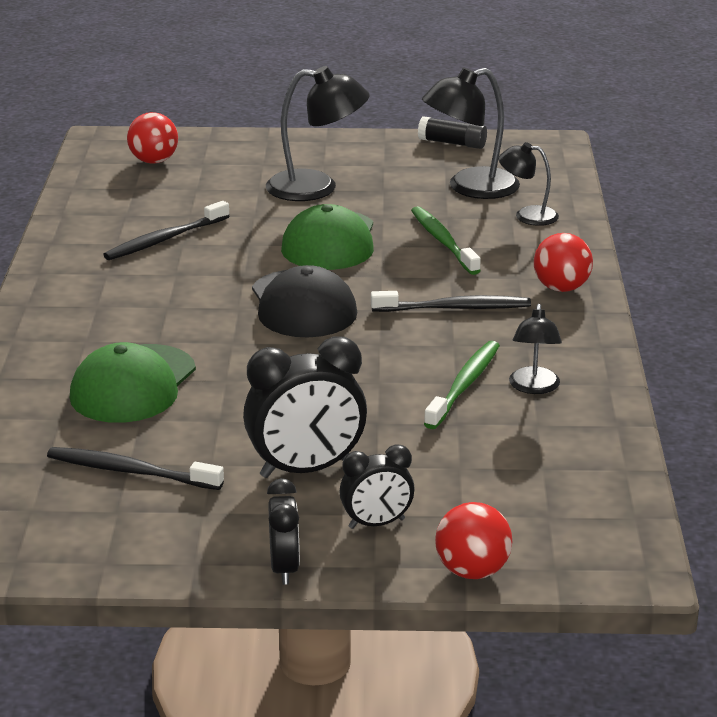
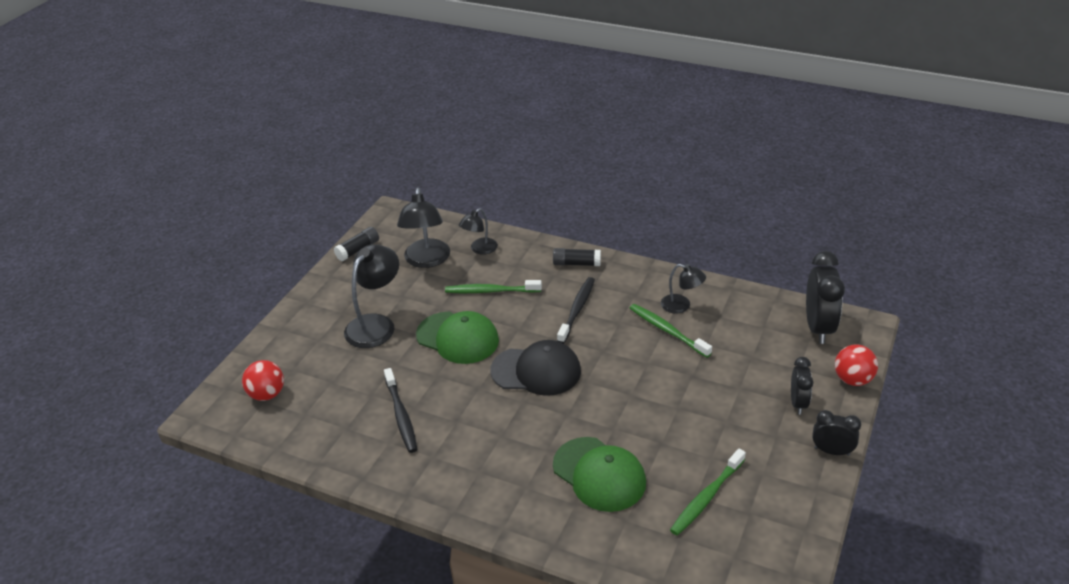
camera: 65 degrees left, 10 degrees up
(130, 471) = (706, 497): black toothbrush -> green toothbrush
(306, 469) = (733, 417): black clock -> black clock (818, 327)
(561, 288) = (576, 263): red ball -> black glue stick

